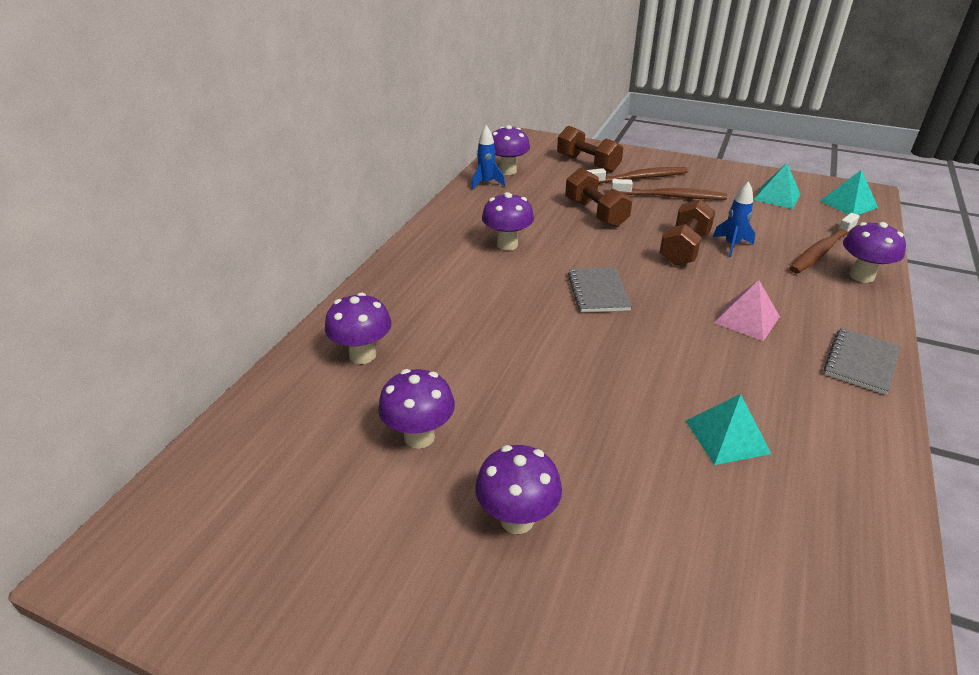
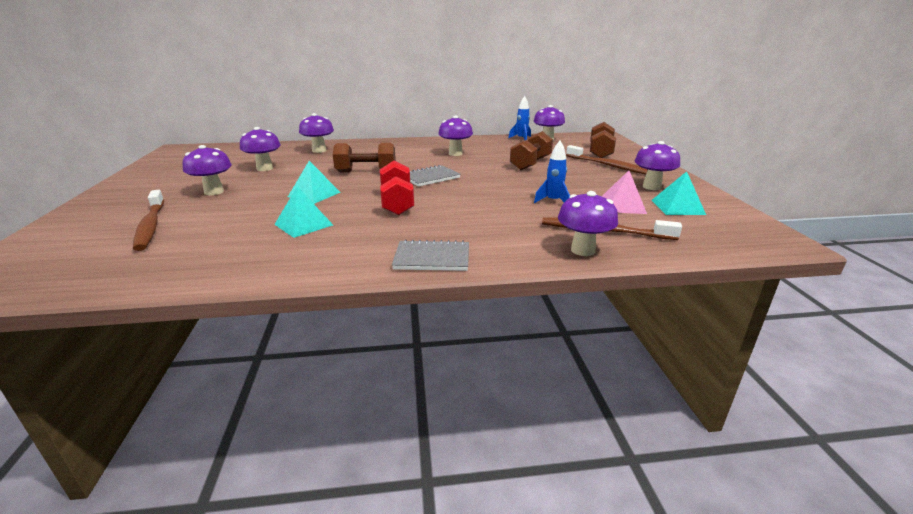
camera: 60 degrees right, 10 degrees down
(670, 196) = (597, 177): brown toothbrush -> brown toothbrush (151, 226)
(683, 342) = (397, 203): none -> red dumbbell
(684, 249) = (522, 189): brown dumbbell -> brown dumbbell (366, 172)
(718, 185) = (651, 187): none -> purple mushroom
(747, 319) = (448, 216): pink pyramid -> pink pyramid (622, 205)
(848, 204) = (731, 235): turquoise pyramid -> turquoise pyramid (314, 194)

